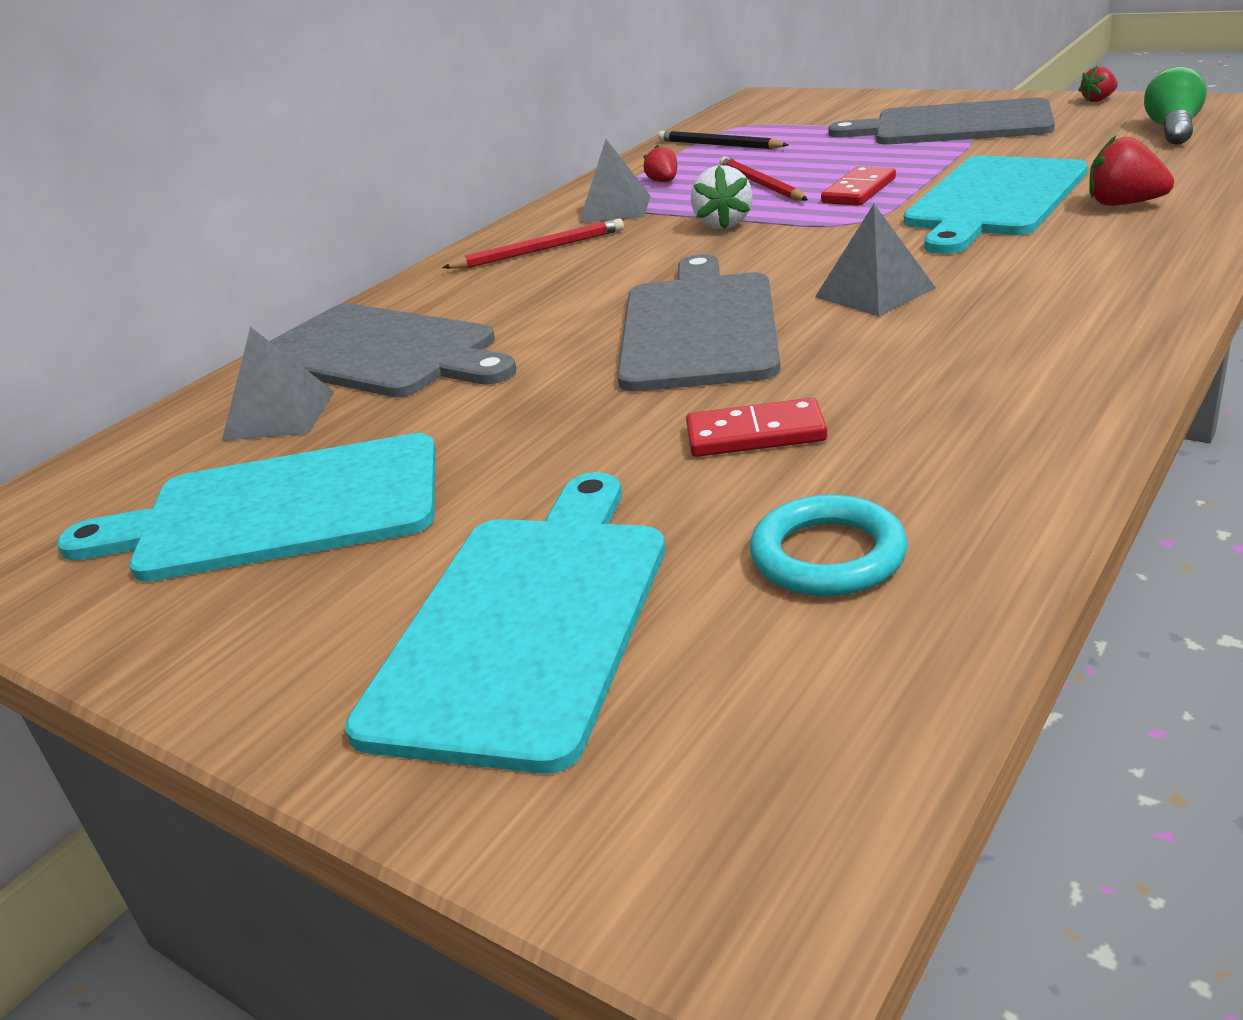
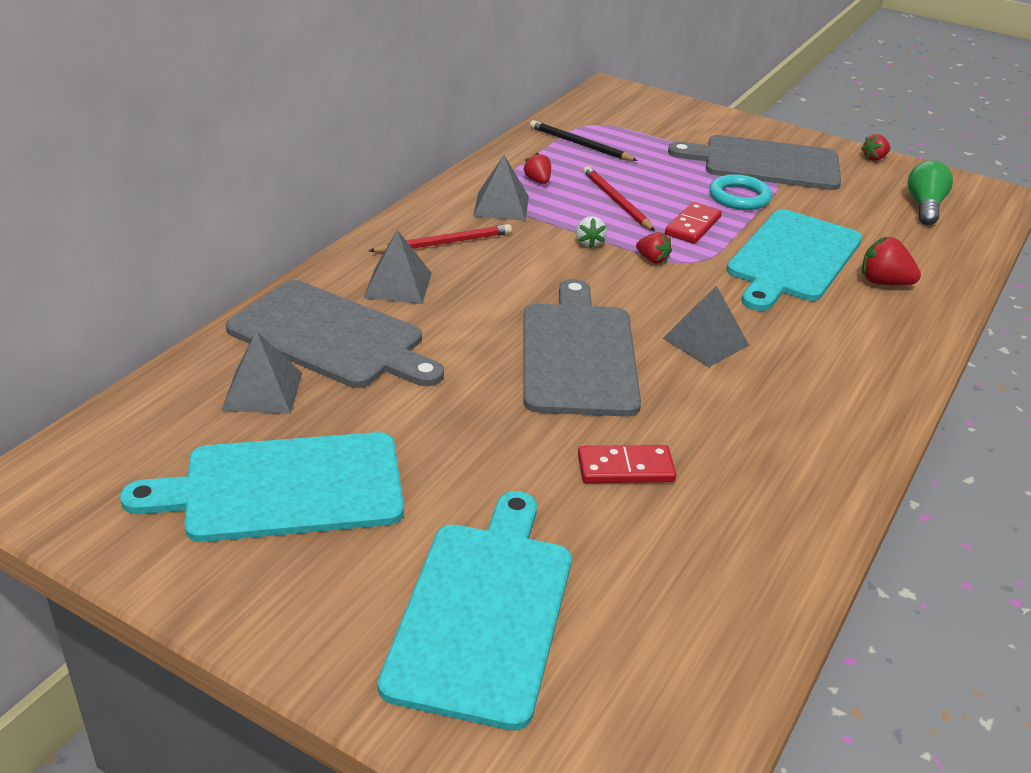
camera: 10 degrees left, 5 degrees up
(474, 295) = (398, 285): none -> grey pyramid
(723, 224) = (589, 242): white strawberry -> white strawberry, size x0.65
(804, 227) = (652, 259): none -> red strawberry
(828, 555) = (677, 582): turquoise ring -> turquoise ring (739, 197)

